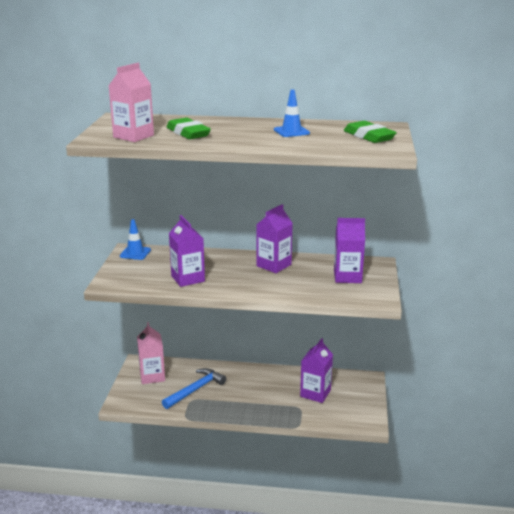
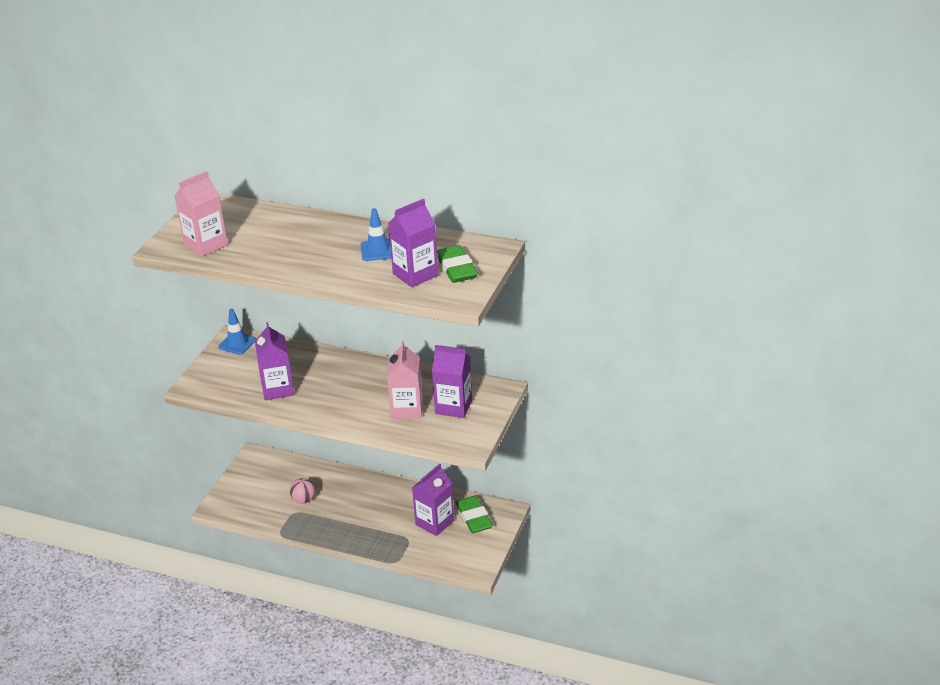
camera: 15 degrees right, 10 degrees up
(152, 376) = (263, 475): pink carton -> pink carton (407, 409)
(188, 133) = (265, 243): green eraser -> green eraser (474, 517)
(195, 389) = (303, 500): blue hammer -> pink ball
(273, 265) = (380, 379): purple carton -> purple carton (415, 274)

